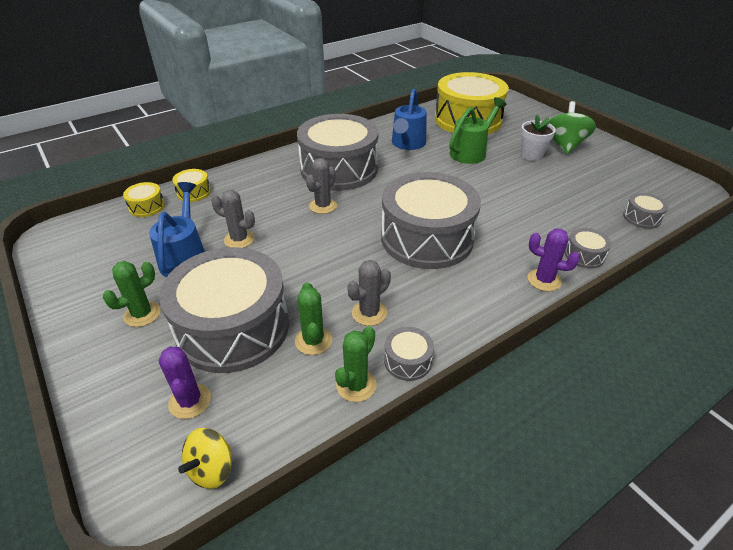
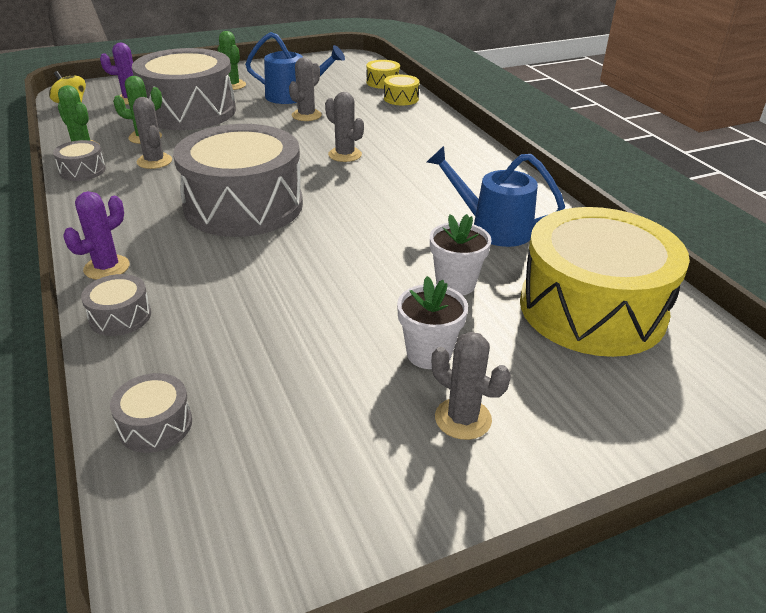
camera: 100 degrees right, 5 degrees down
(339, 169) = (427, 170): grey drum -> none
(471, 152) = (455, 284): green watering can -> white flower pot
(564, 145) = (463, 419): green spinning top -> grey cactus

